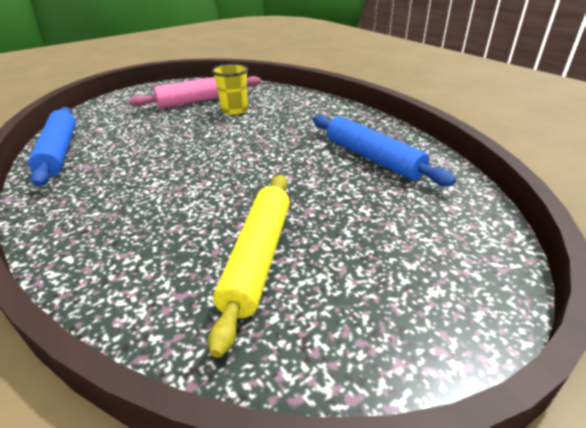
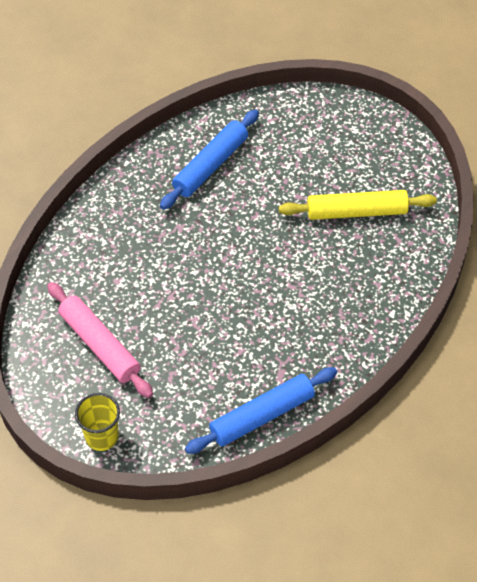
camera: 105 degrees left, 20 degrees up
(234, 110) = (125, 298): yellow cup -> yellow cup (102, 436)

